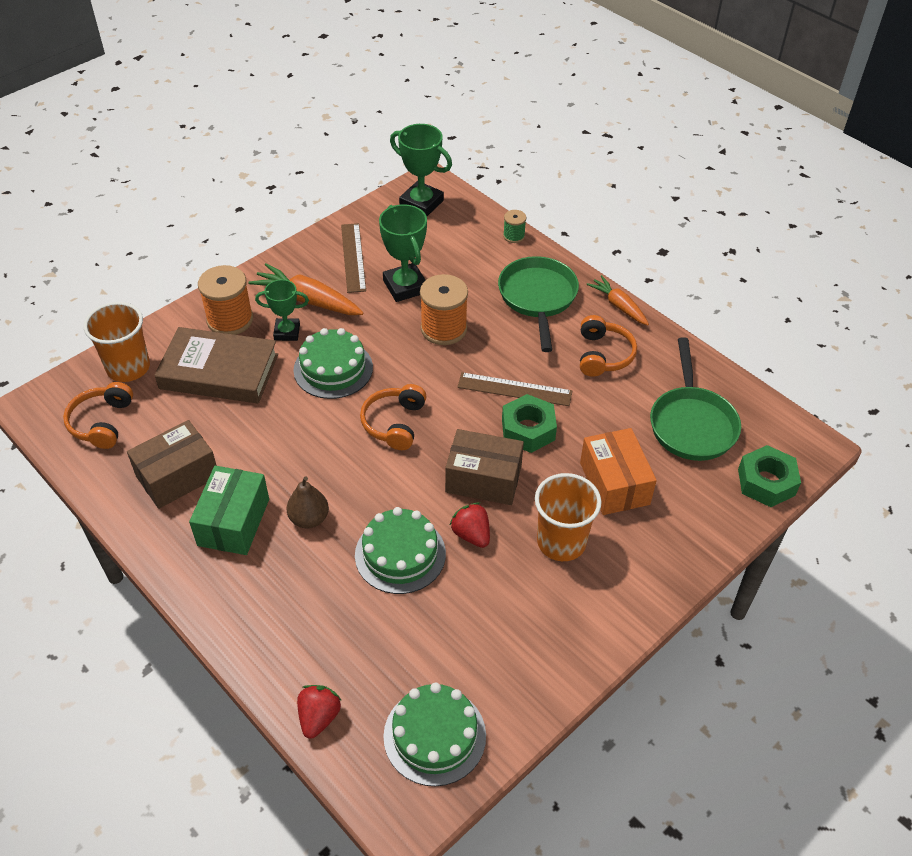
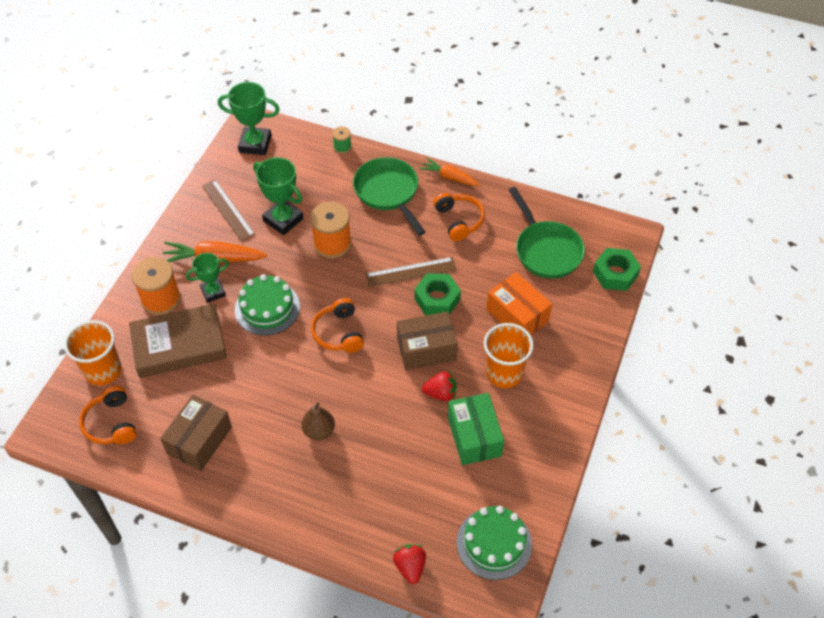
camera: 25 degrees left, 5 degrees up
(233, 522) = (264, 457): green box -> green box (474, 436)
(400, 554) = (399, 429): green cake -> none
(471, 534) = (440, 393): red strawberry -> red strawberry turned 150 degrees clockwise

